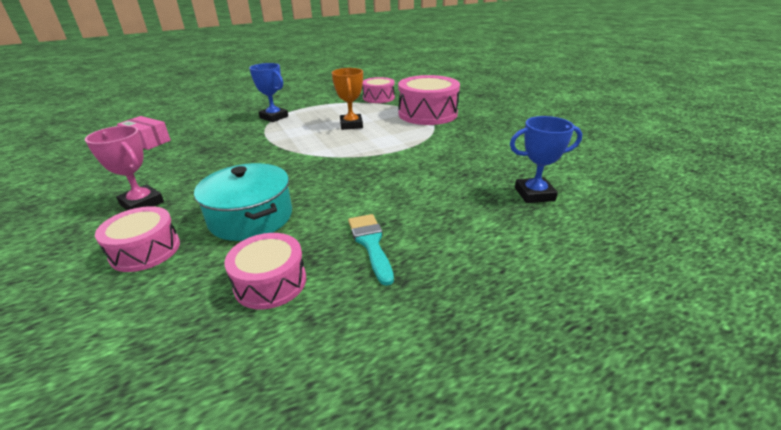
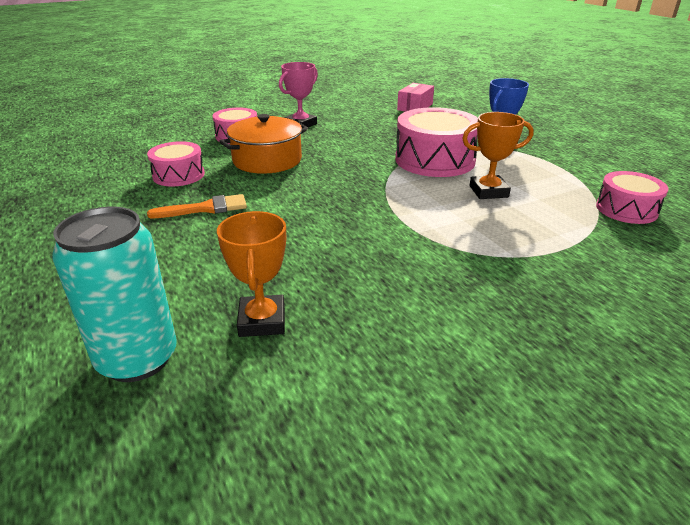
camera: 90 degrees right, 0 degrees up
(251, 217) = (267, 160): turquoise pot -> orange pot
(370, 243) = (205, 208): turquoise brush -> orange brush
(427, 114) = (567, 253): pink drum -> pink drum (434, 160)
(534, 194) = (262, 321): blue trophy -> orange trophy
(604, 238) = (137, 358): none -> turquoise can

